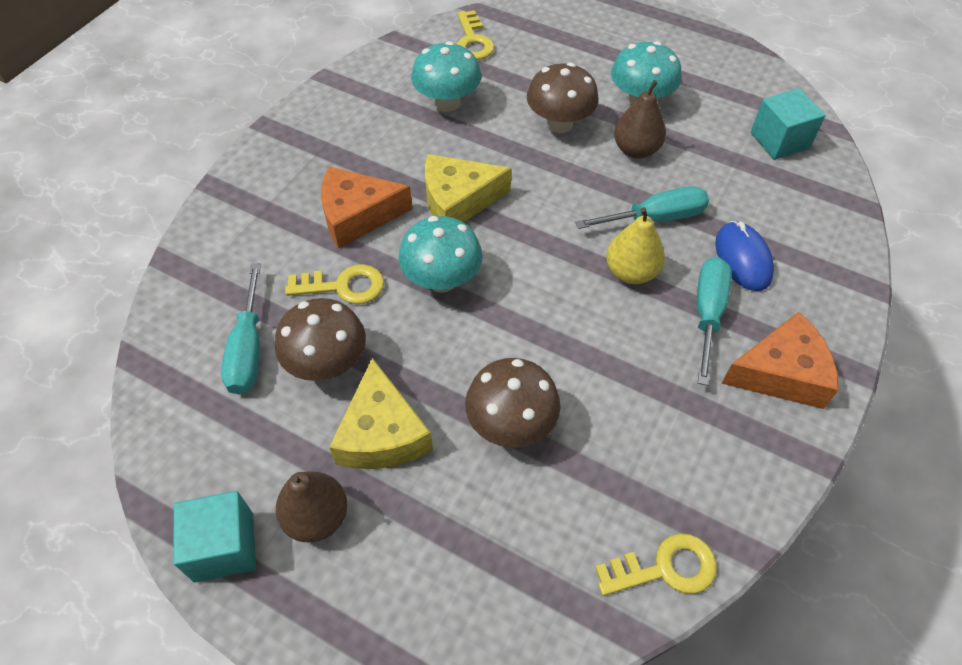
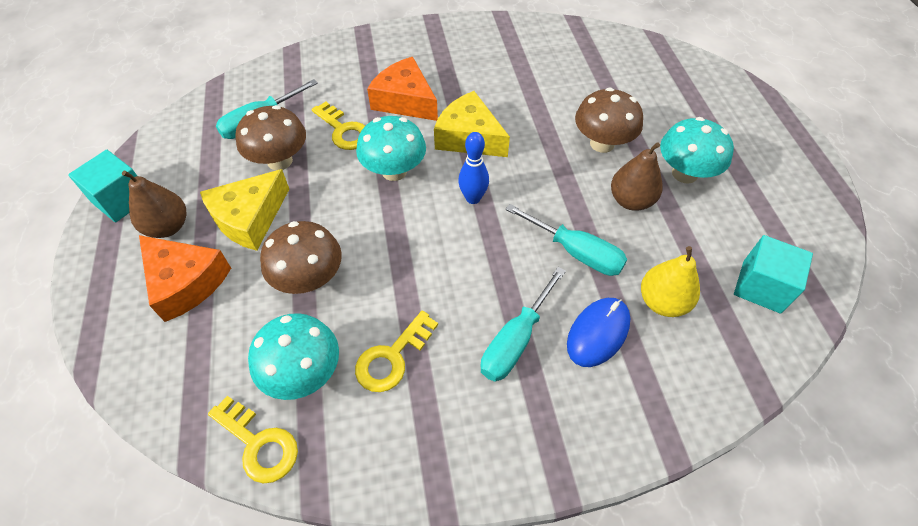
camera: 50 degrees right, 0 degrees up
(447, 102) = (548, 78): turquoise mushroom -> turquoise mushroom (303, 373)
(473, 41) = (621, 55): yellow key -> yellow key (392, 357)
(533, 245) = (473, 198): none -> blue bowling pin
(631, 272) = (506, 268): yellow pear -> yellow pear (662, 302)
(707, 314) = (515, 340): turquoise screwdriver -> turquoise screwdriver turned 150 degrees clockwise
(781, 373) = (505, 427): orange cheese -> orange cheese (186, 282)

